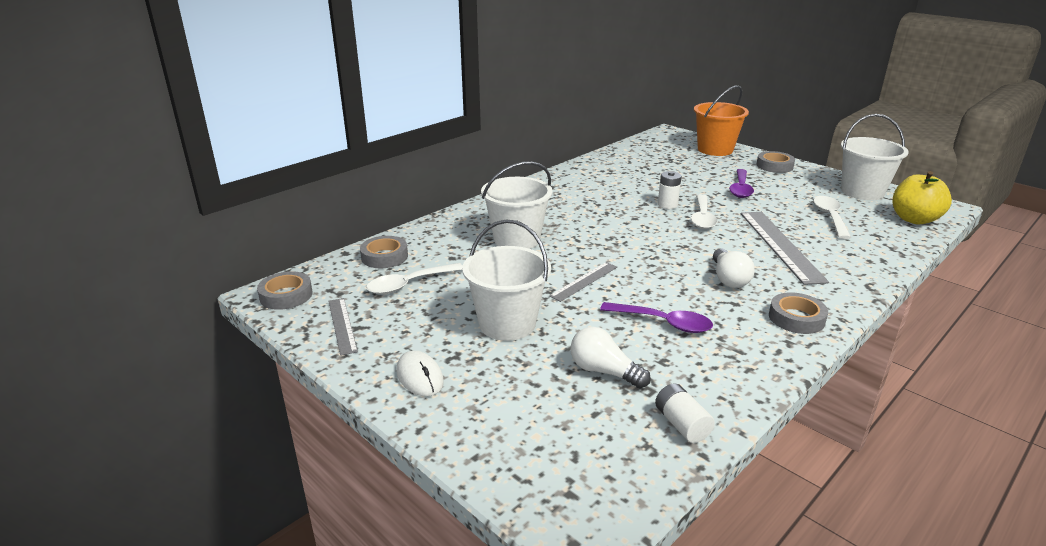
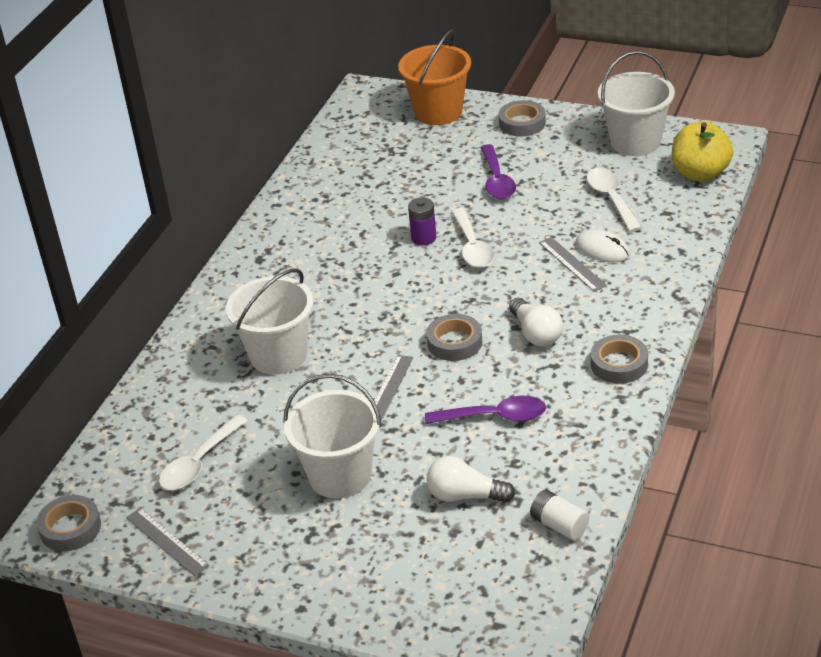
camera: 20 degrees left, 10 degrees up
(384, 257) = (140, 435): grey tape -> grey tape (454, 342)
(419, 376) = (293, 568): white mouse -> white mouse (602, 249)
(667, 205) = (423, 238): white battery -> purple battery
(780, 245) = (572, 264): grey ruler -> grey ruler, size x0.55

